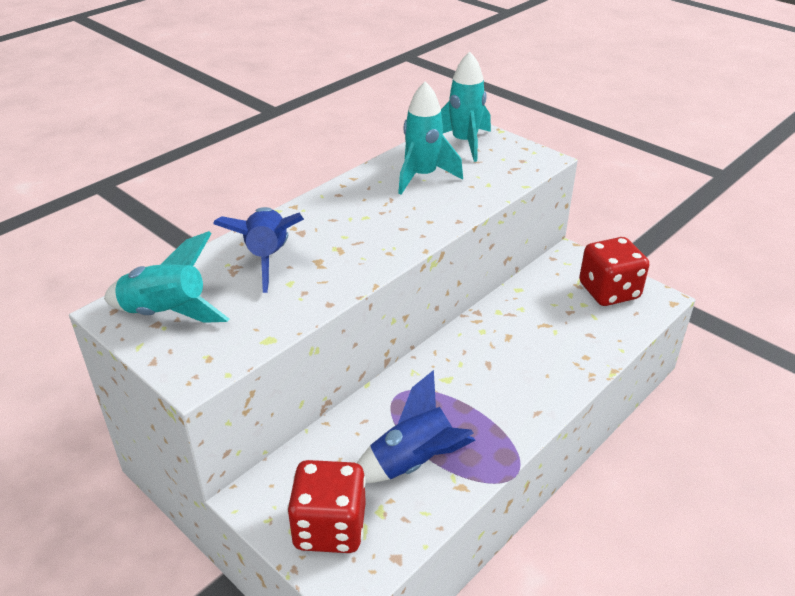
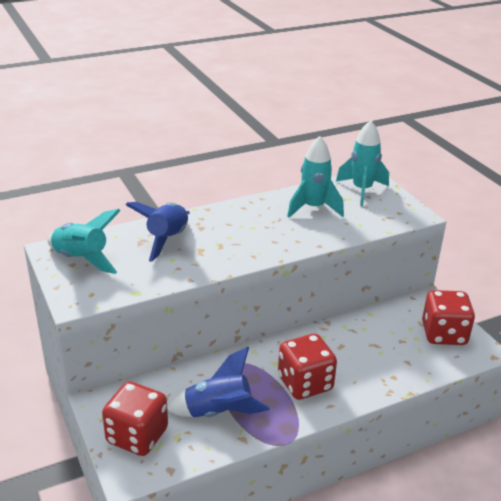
camera: 20 degrees right, 5 degrees down
(494, 394) = (305, 383): none -> red dice

